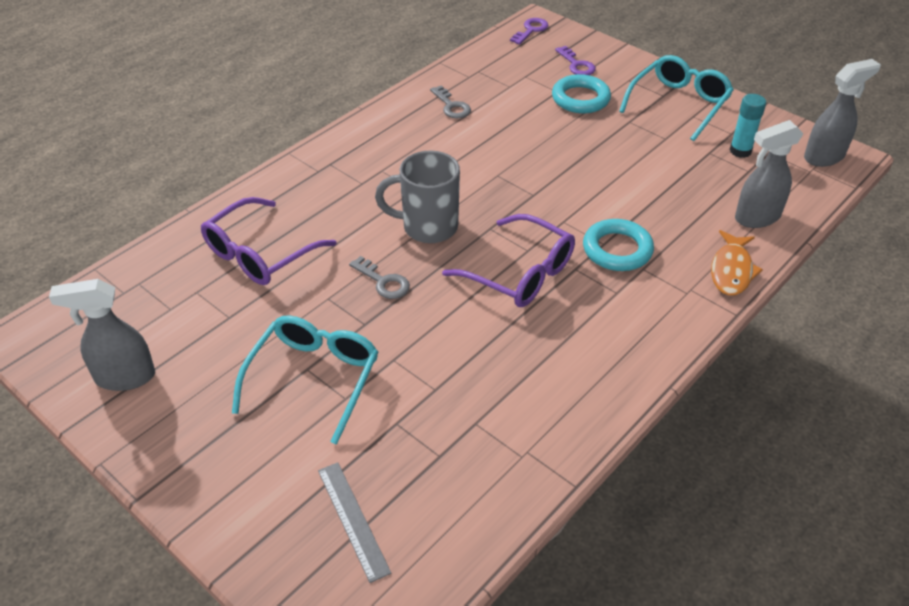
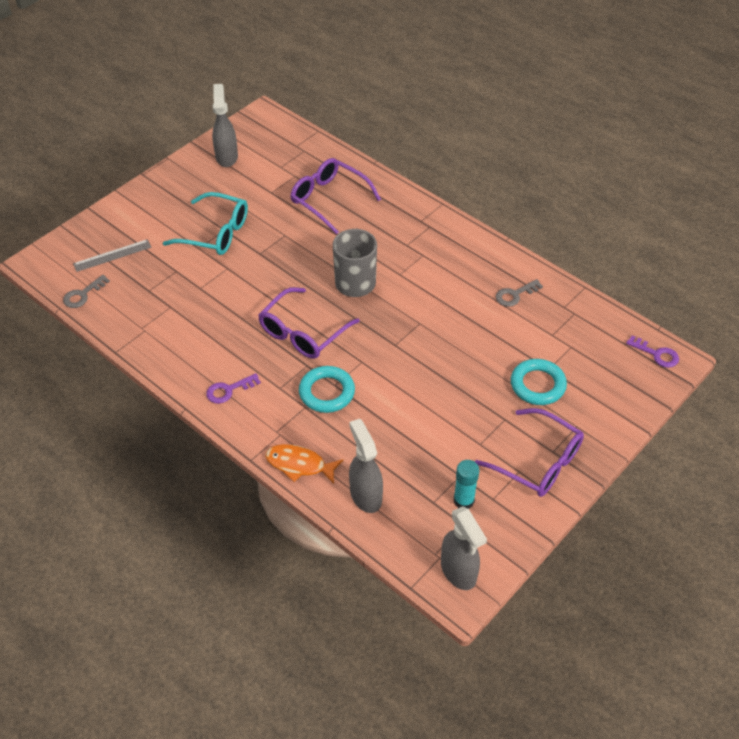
camera: 90 degrees right, 5 degrees up
(383, 281) = (298, 260): grey key -> grey key (83, 294)
(576, 64) = (597, 386): purple key -> purple key (229, 390)
(679, 104) = (538, 462): turquoise glasses -> purple glasses

